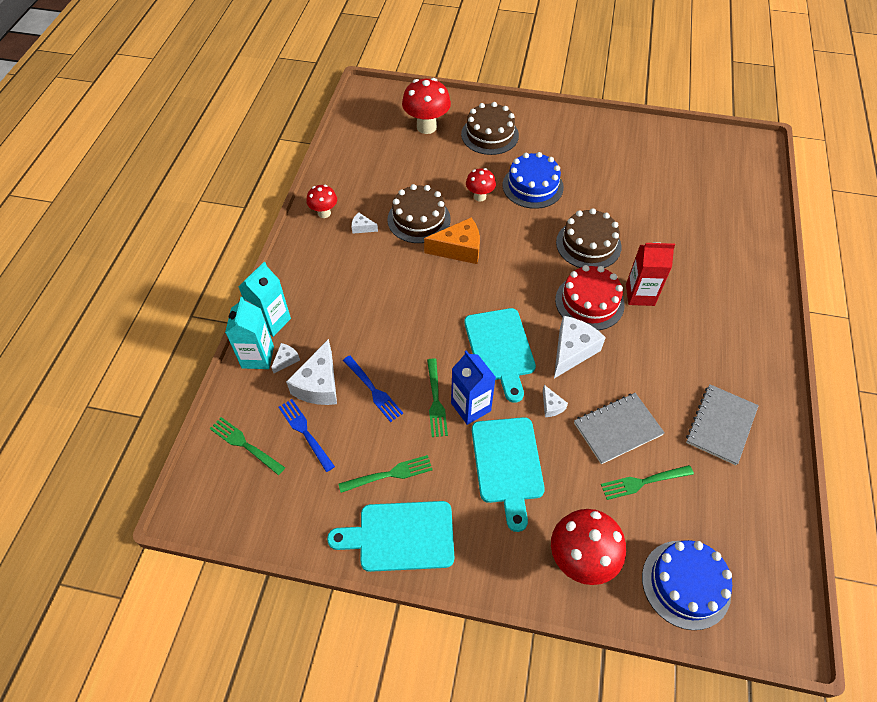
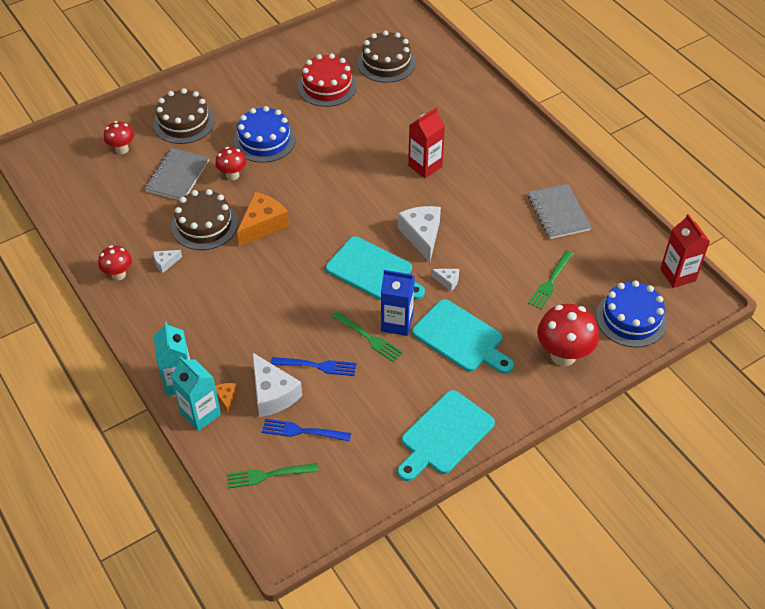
camera: 45 degrees left, 5 degrees down
(286, 360) = (226, 398): white cheese -> orange cheese
(389, 474) = (393, 407): green fork -> none
(426, 127) = (122, 149): red mushroom -> red mushroom, size x0.58
(588, 244) = (353, 156): brown cake -> brown cake (386, 63)
(589, 302) = (397, 195): red cake -> red cake (327, 86)
(617, 429) = (503, 263): grey notebook -> grey notebook (178, 176)
(784, 583) = (678, 275): none -> red carton

